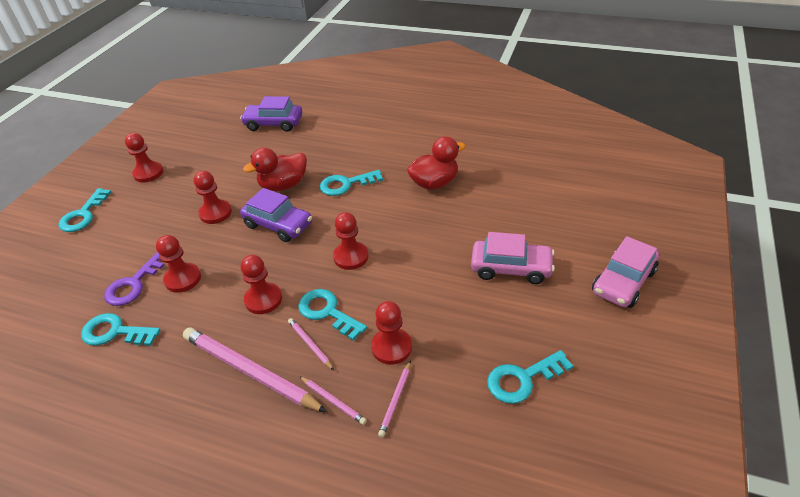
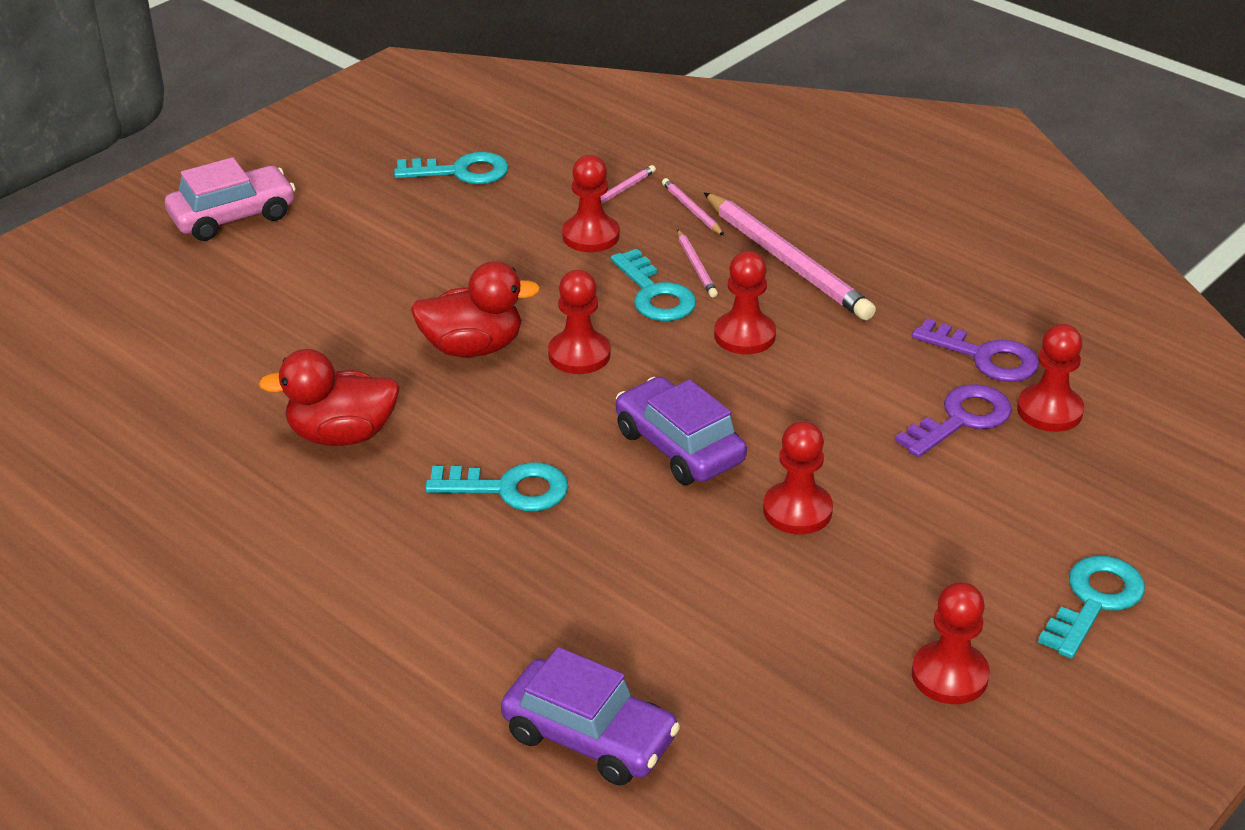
camera: 160 degrees left, 5 degrees down
(115, 332) = (985, 357): turquoise key -> purple key
(183, 279) = (873, 403): red pawn -> red pawn (1049, 411)
(283, 185) = (637, 530): red duck -> red duck (473, 347)
(511, 268) = (356, 271): pink car -> none

